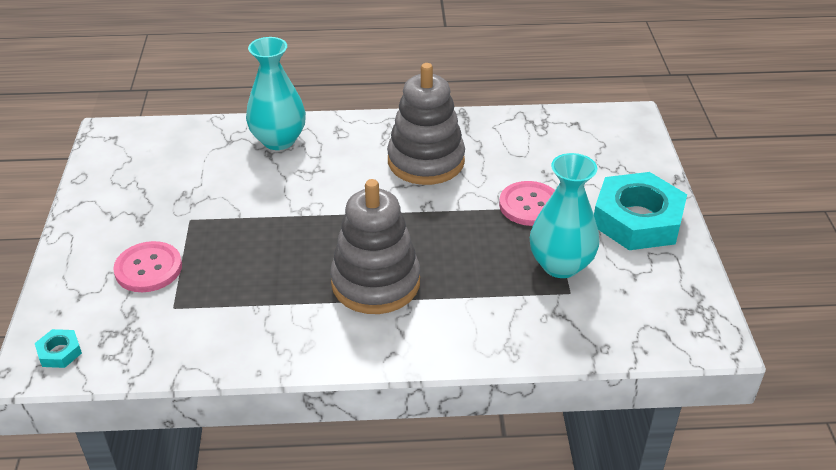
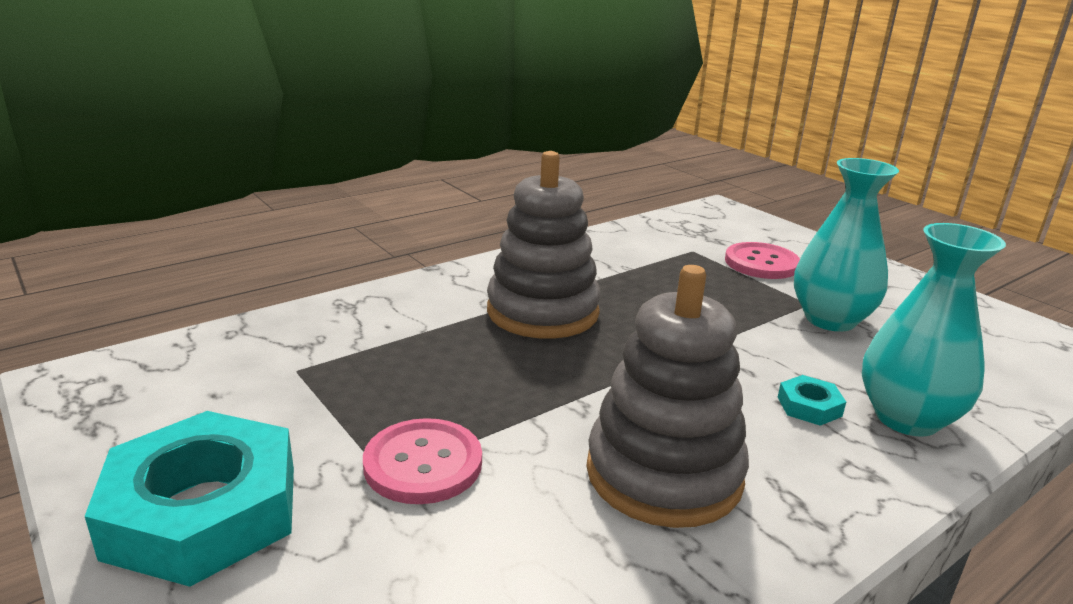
camera: 145 degrees right, 15 degrees down
(59, 352) = (719, 214): turquoise nut -> turquoise nut (809, 406)
(560, 265) = (324, 395): turquoise vase -> turquoise vase (830, 319)

